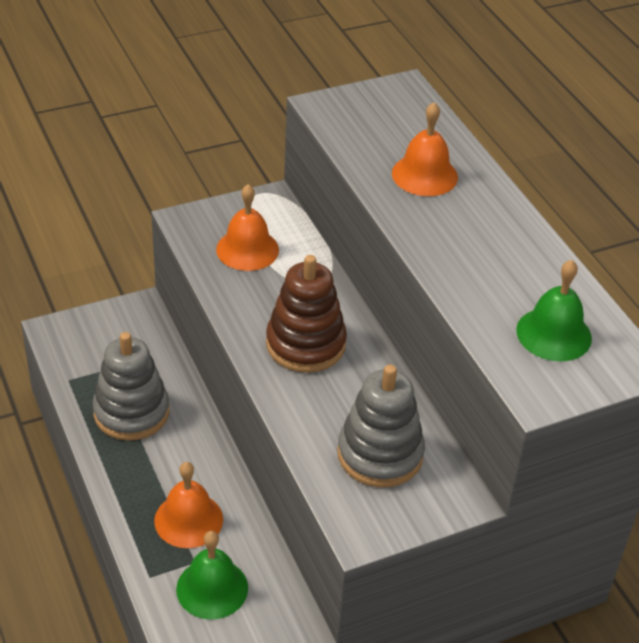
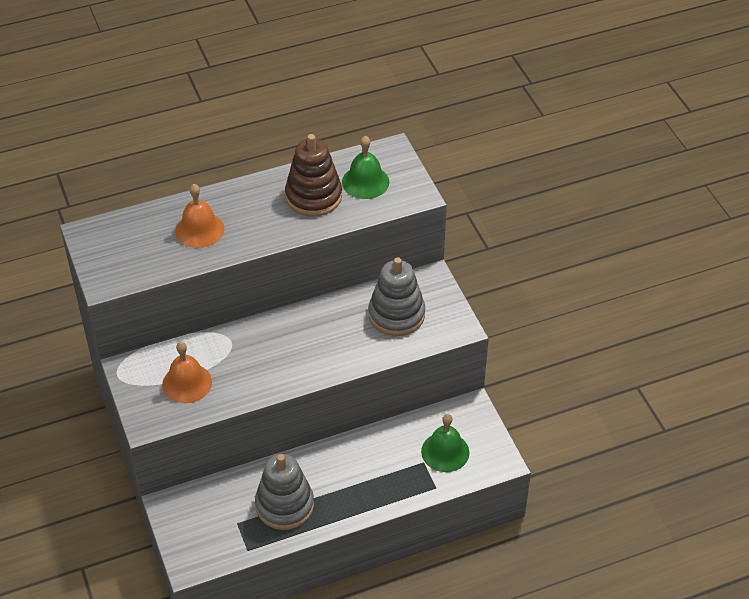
camera: 85 degrees left, 5 degrees up
(188, 520) = (388, 466): orange bell -> none
(305, 344) = (294, 350): brown stacking toy -> brown stacking toy (313, 196)

